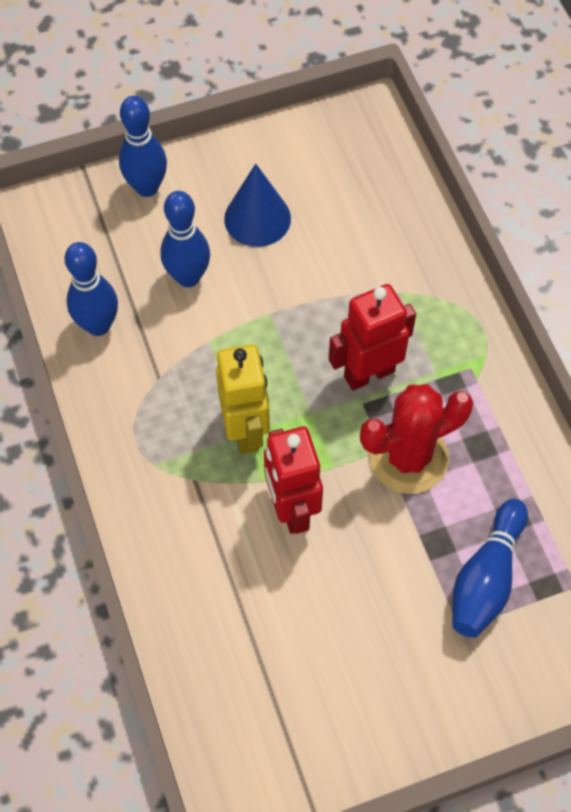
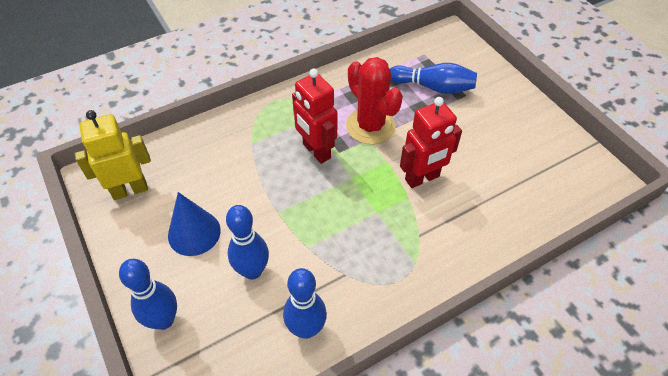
camera: 100 degrees left, 10 degrees down
(246, 430) = (374, 211): yellow robot -> yellow robot (130, 190)

